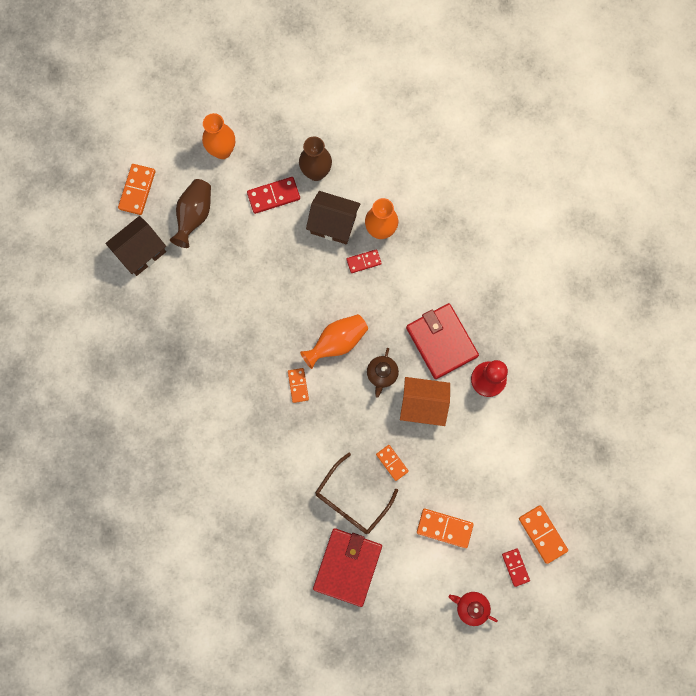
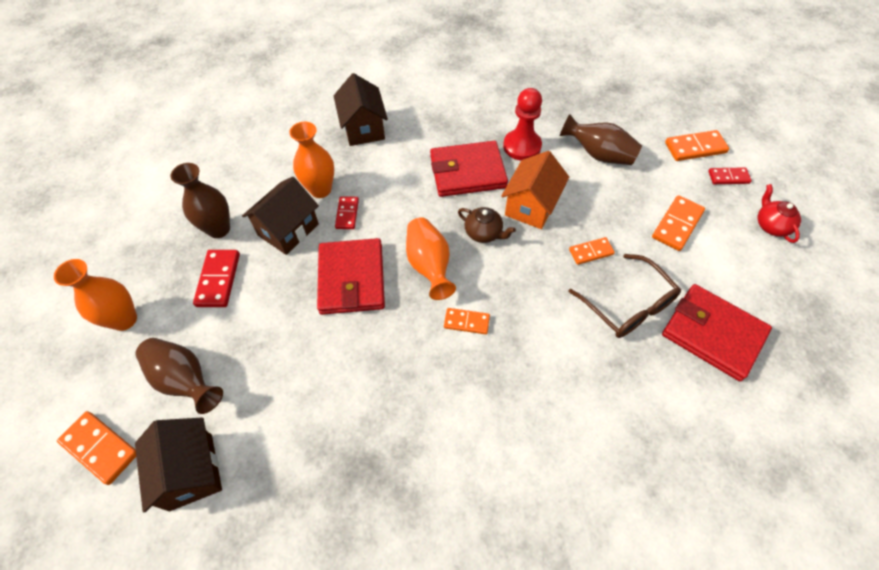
camera: 70 degrees left, 20 degrees down
(306, 290) = (352, 279): none -> red wallet
(460, 236) = (363, 128): none -> brown house
(471, 607) = (771, 225): red teapot -> red teapot turned 120 degrees clockwise
(502, 449) = (598, 154): none -> brown vase

